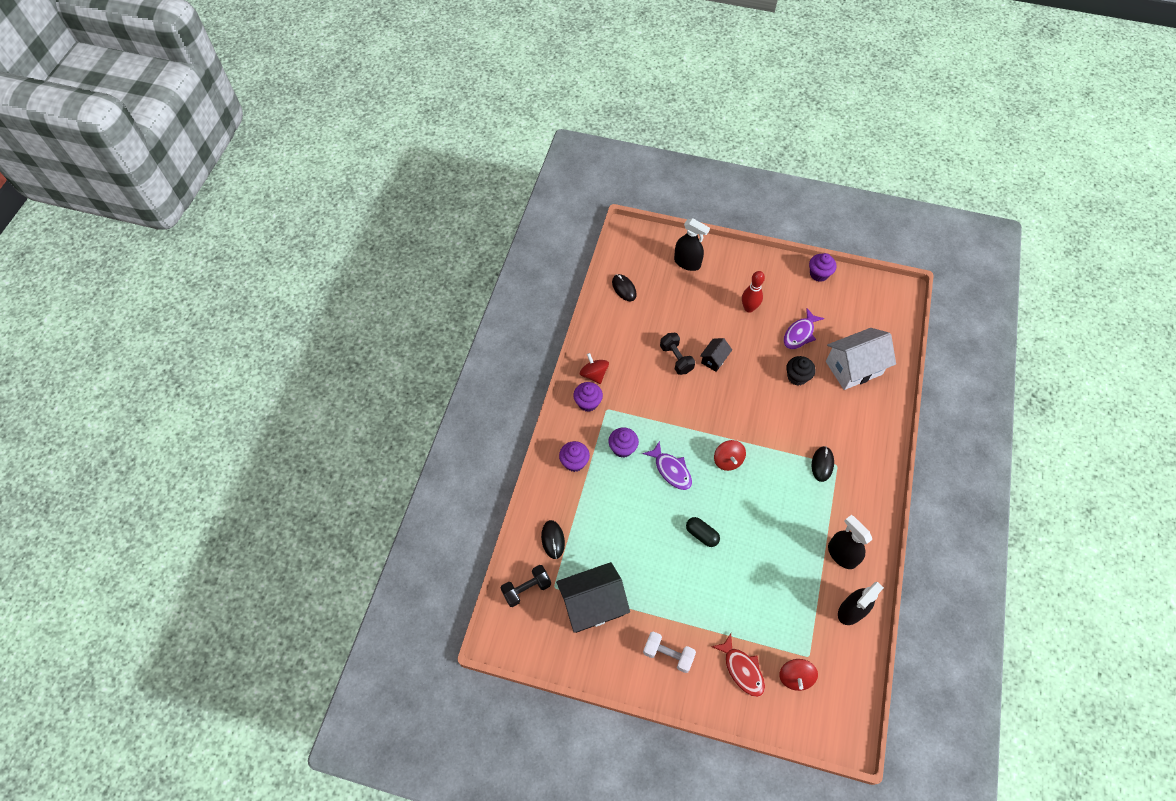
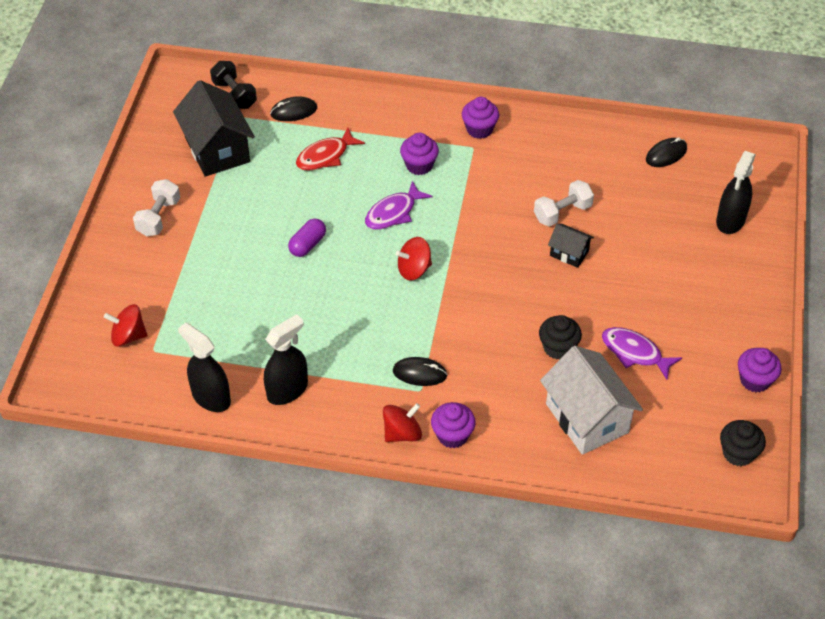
camera: 85 degrees right, 10 degrees down
(574, 462) = (395, 122): purple cupcake -> purple cupcake (452, 435)
(594, 374) = (522, 132): red spinning top -> red spinning top (402, 433)
(676, 359) = (562, 213): black dumbbell -> white dumbbell
(701, 534) = (307, 245): black capsule -> purple capsule
(742, 669) = (139, 285): red fish -> red fish (325, 156)
(749, 308) = (667, 292): red bowling pin -> none
(874, 292) = (738, 453): none -> black cupcake

